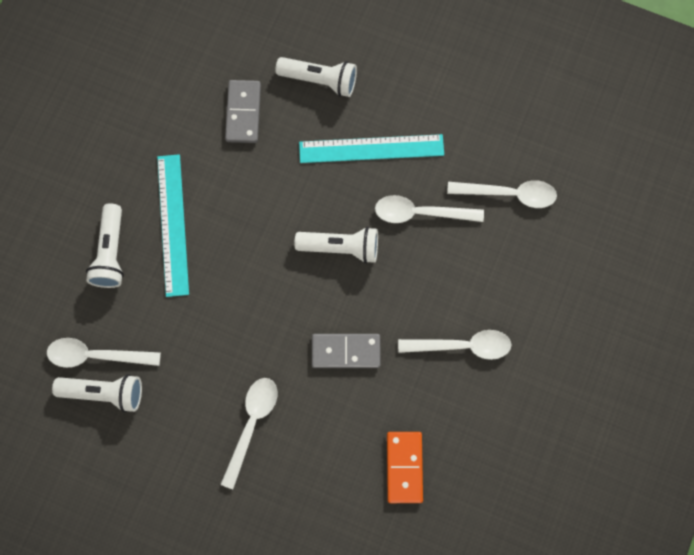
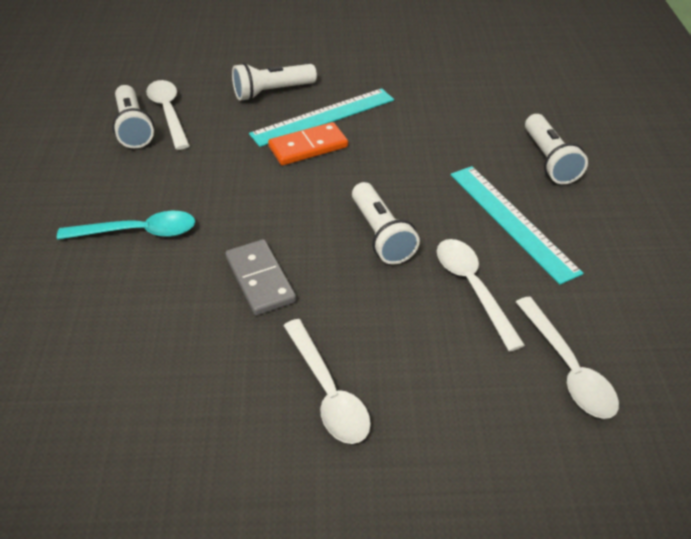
camera: 65 degrees right, 30 degrees down
(243, 113) = (468, 123): grey domino -> none
(251, 424) = (138, 232): white spoon -> turquoise spoon
(404, 467) = (132, 387): orange domino -> orange domino (308, 147)

